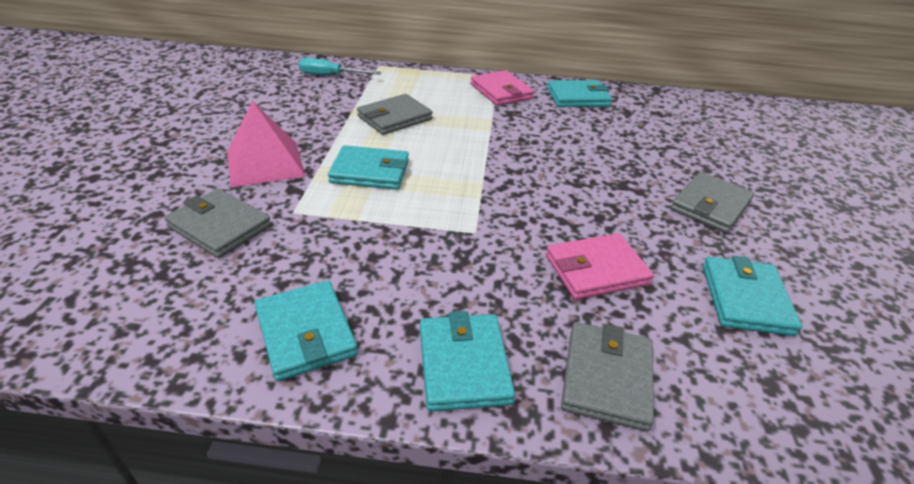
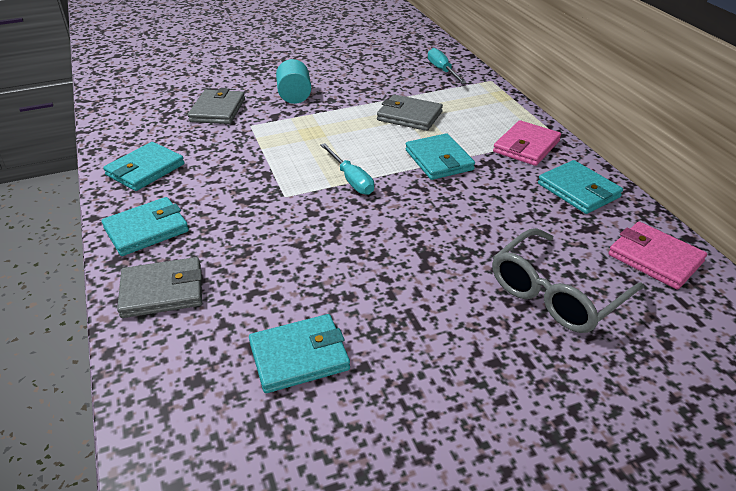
camera: 65 degrees right, 0 degrees up
(265, 163) = (294, 96): pink pyramid -> turquoise cylinder
(370, 172) = (321, 133): turquoise wallet -> turquoise wallet (439, 160)
(479, 183) = (351, 180): none -> turquoise screwdriver
(596, 270) = (280, 263): pink wallet -> pink wallet (655, 258)
(698, 151) = (556, 294): none -> grey glasses
(710, 206) = (443, 316): grey wallet -> none

